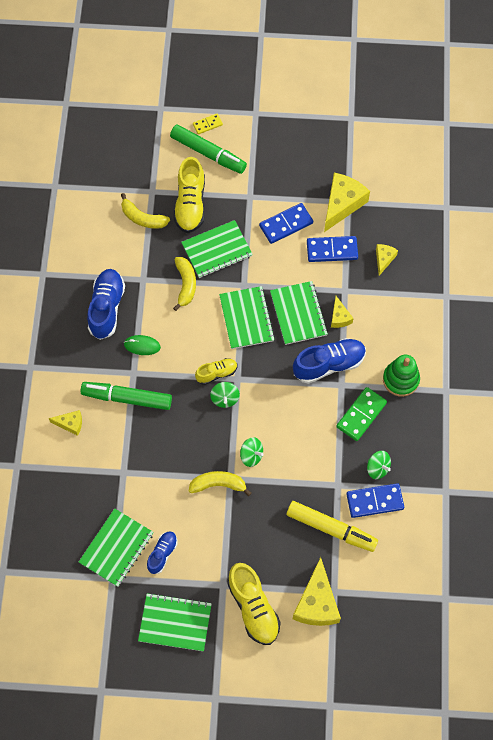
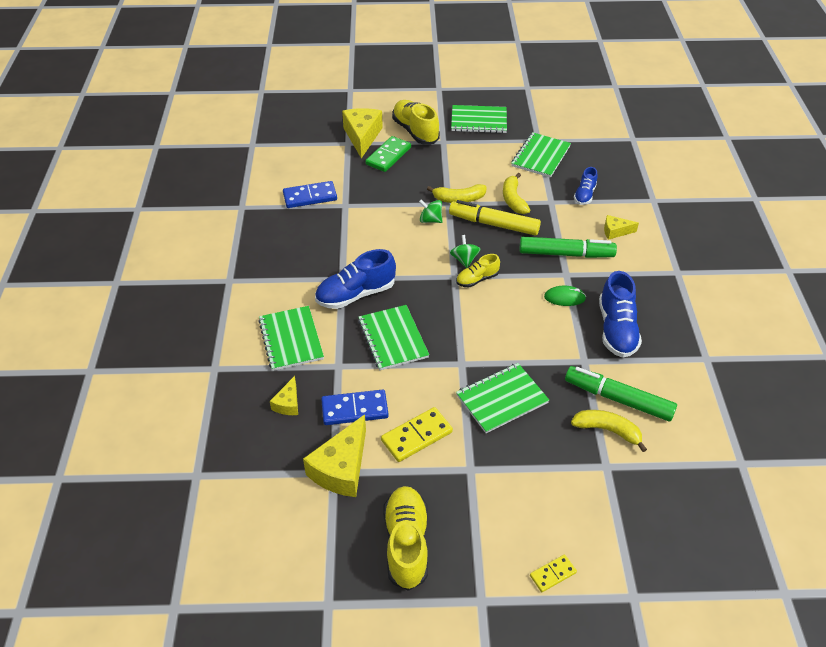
camera: 175 degrees right, 20 degrees down
(162, 554) = (499, 155): blue shoe -> blue shoe (584, 195)
(185, 284) = (531, 359): yellow banana -> yellow banana (513, 199)
(190, 204) = (549, 453): yellow shoe -> yellow shoe (406, 543)
(208, 153) = (541, 527): green marker -> green marker (618, 399)
(246, 318) = (453, 330): green notebook -> green notebook (291, 339)
(286, 224) = (416, 436): blue domino -> yellow domino
(331, 528) = (351, 178): yellow marker -> yellow marker (494, 224)
(339, 317) = (344, 338): yellow cheese -> none
(361, 415) = (321, 256): green domino -> green domino (388, 156)
(377, 468) = (306, 218): green spinning top -> none
(400, 379) = (277, 286): green stacking toy -> none

